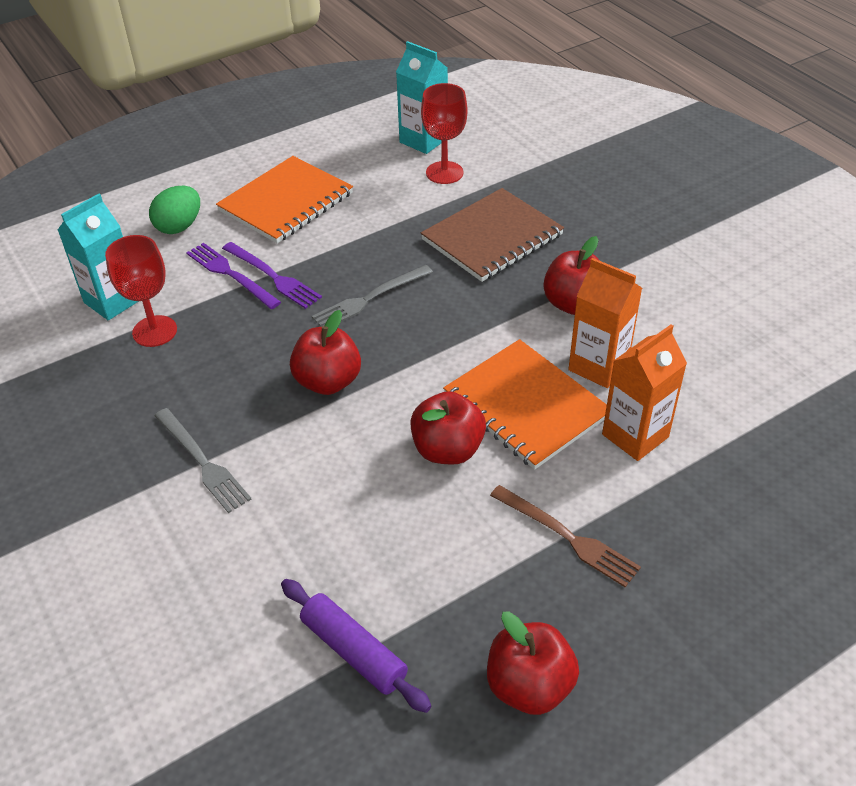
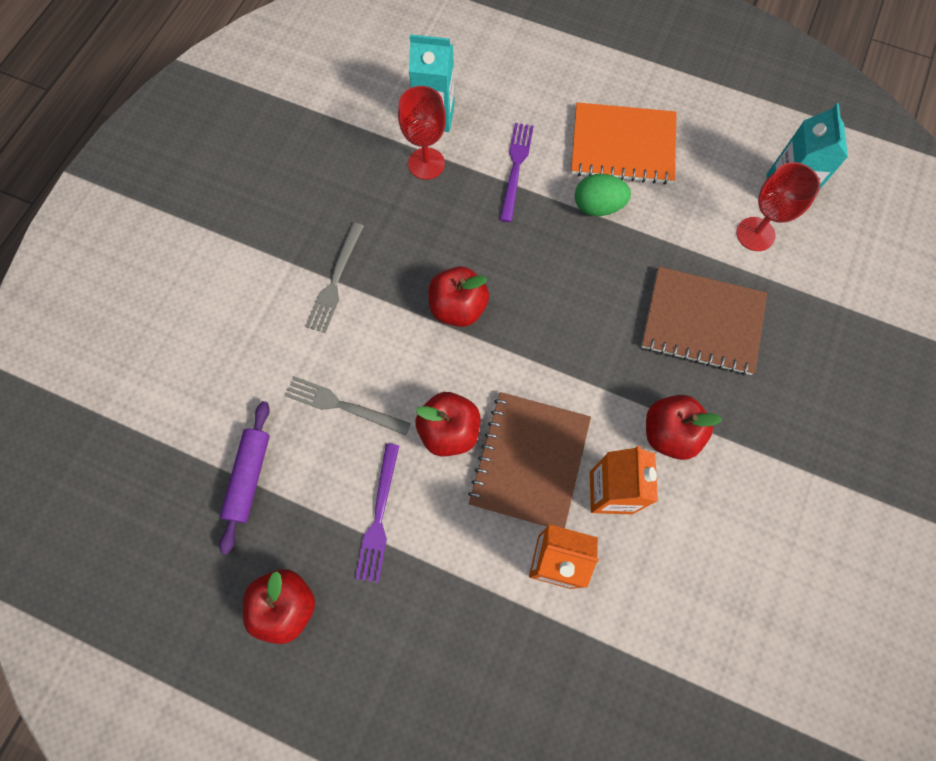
camera: 55 degrees right, 25 degrees up
(179, 226) = (539, 97): green egg -> green egg (597, 206)
(273, 277) = (534, 197): purple fork -> purple fork (379, 517)
(369, 298) = (561, 278): grey fork -> grey fork (343, 406)
(526, 406) = (529, 461): orange notebook -> brown notebook
(567, 537) = (423, 563): brown fork -> none

